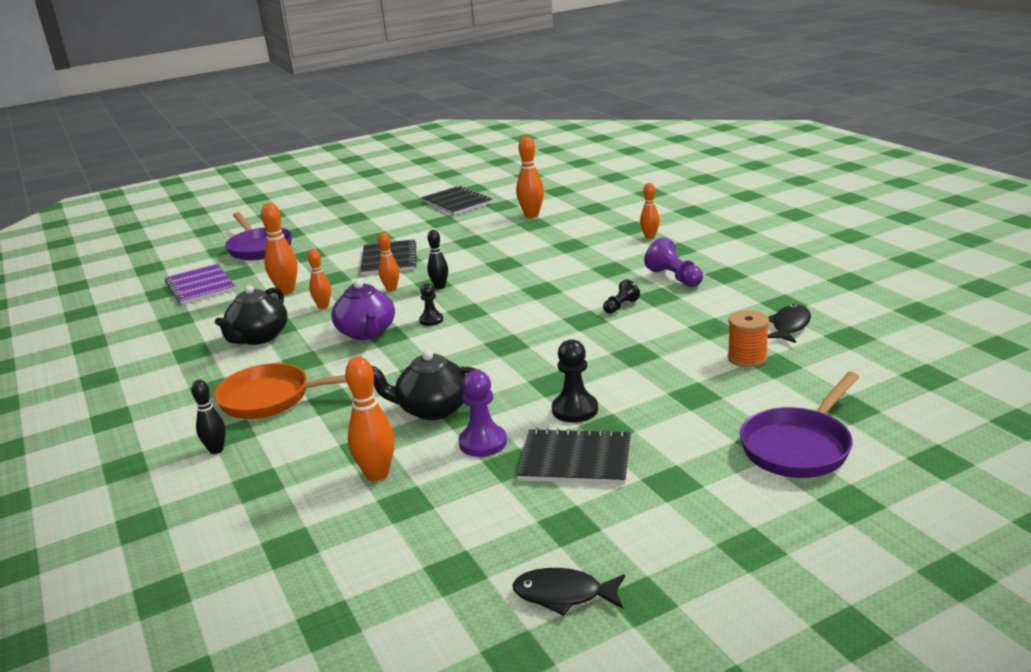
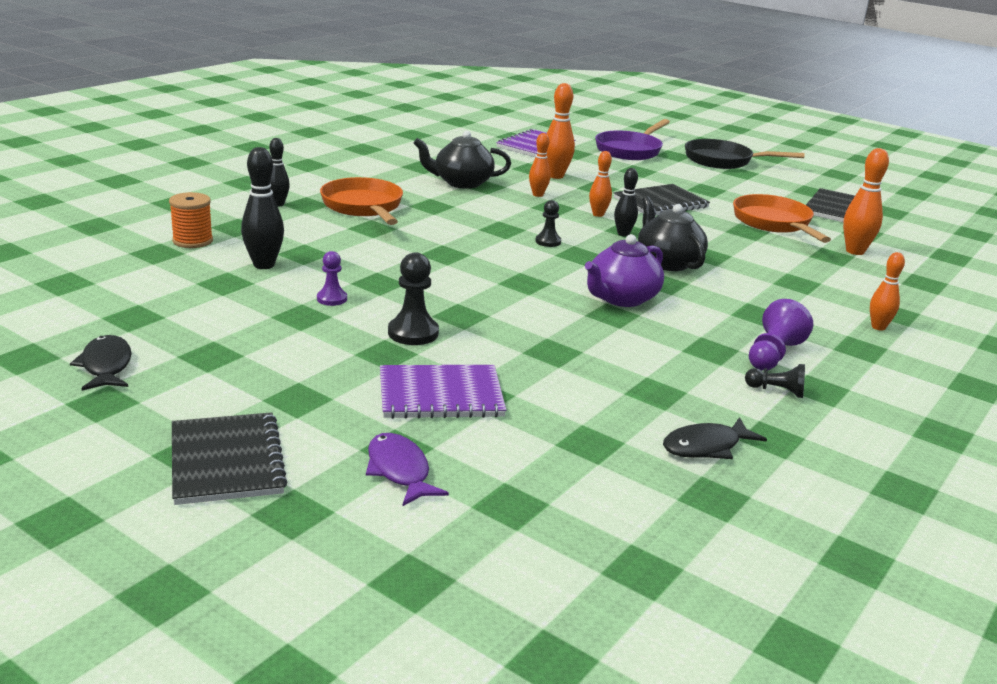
camera: 60 degrees right, 0 degrees up
(323, 218) = (723, 161): none -> black pan
(366, 332) = (502, 220): purple teapot -> purple teapot (621, 298)
(377, 474) = (264, 265): orange bowling pin -> black bowling pin
(432, 409) = (379, 269): black teapot -> black teapot (668, 262)
(464, 229) = (774, 223): none -> orange pan
(483, 442) = (332, 299): purple pawn -> purple pawn, size x0.63
(575, 459) = (320, 345): black notebook -> black notebook (227, 461)
(620, 306) = (662, 330): black pawn -> black pawn (777, 391)
(688, 412) = (440, 395): none -> purple notebook
(747, 358) = (593, 422): orange spool -> orange spool (192, 241)
(789, 326) = (706, 447): black fish -> black fish turned 150 degrees clockwise
(799, 446) = (399, 471): purple pan -> purple fish

